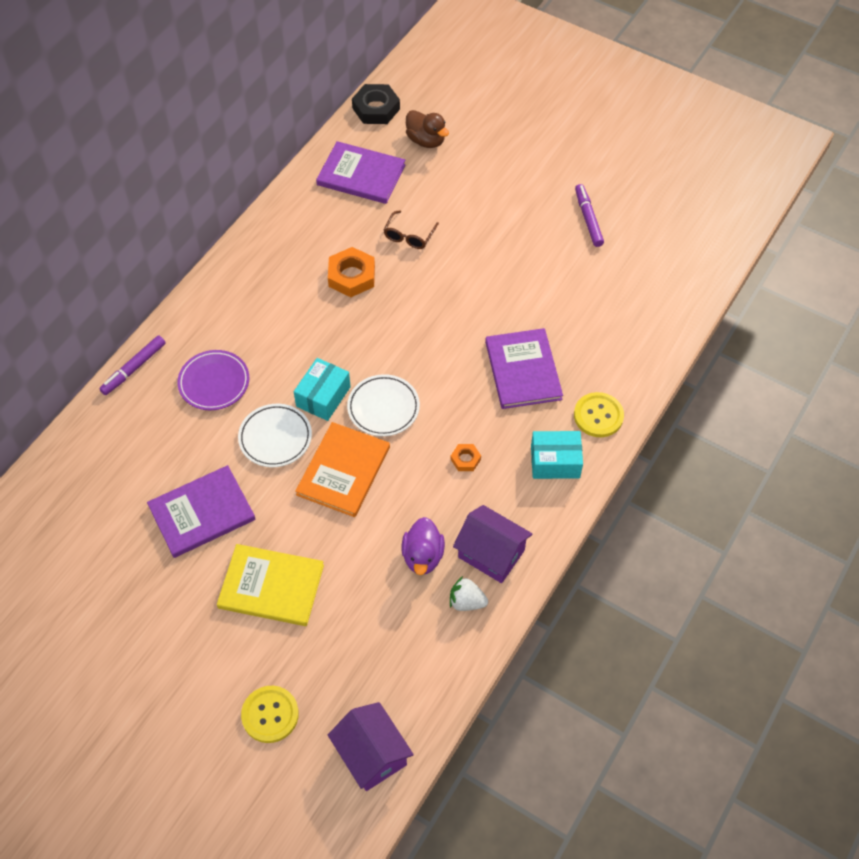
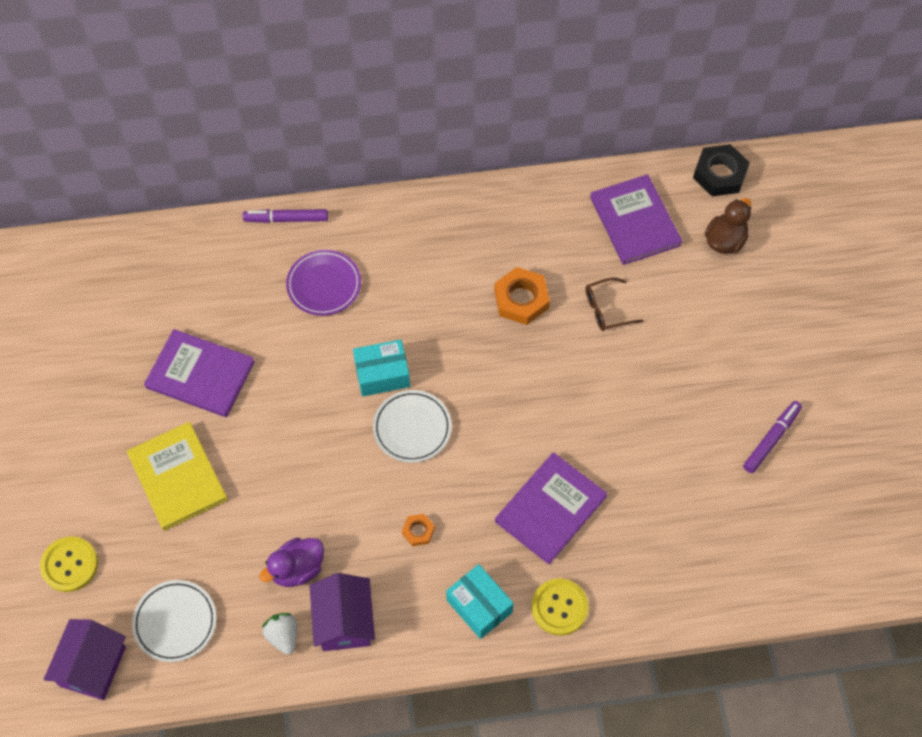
camera: 50 degrees right, 5 degrees up
(275, 438) = (312, 371): white plate -> white plate (175, 622)
(343, 471) = (325, 446): orange book -> none
(426, 140) = (725, 240): brown duck -> brown duck turned 150 degrees counterclockwise

